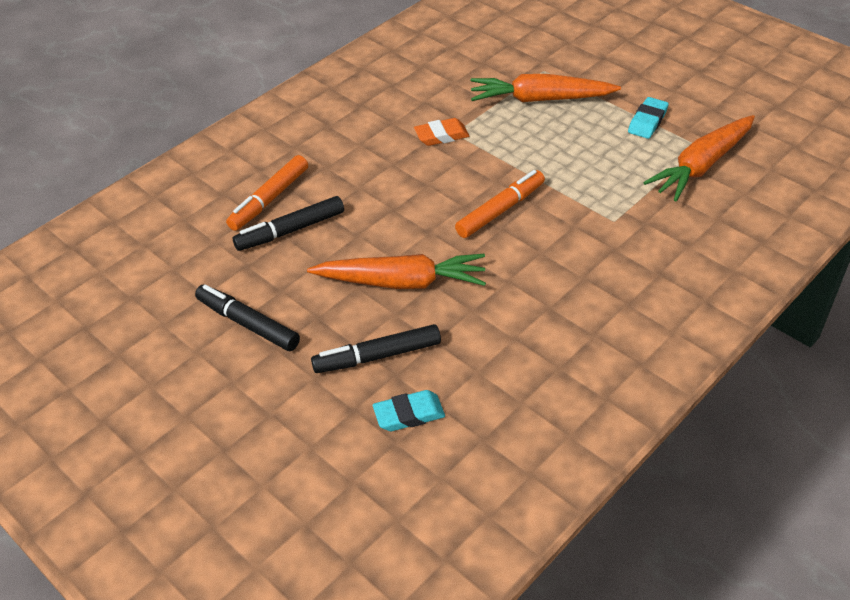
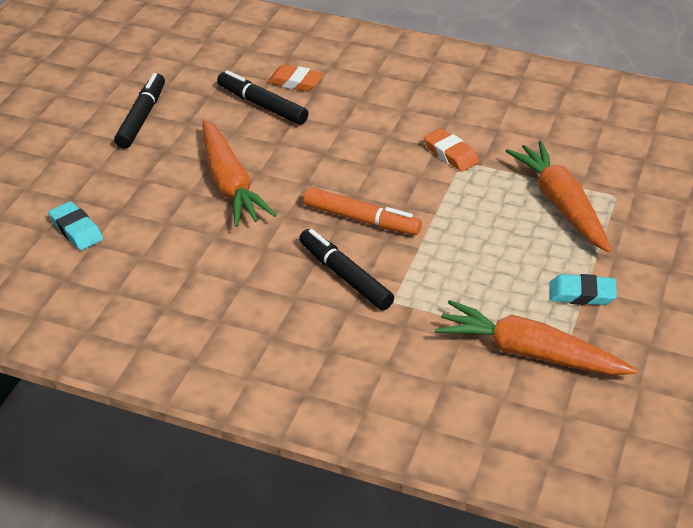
camera: 65 degrees right, 5 degrees down
(269, 199) = (295, 82): orange marker -> orange eraser
(377, 356) = (134, 195): black marker -> black marker (345, 276)

